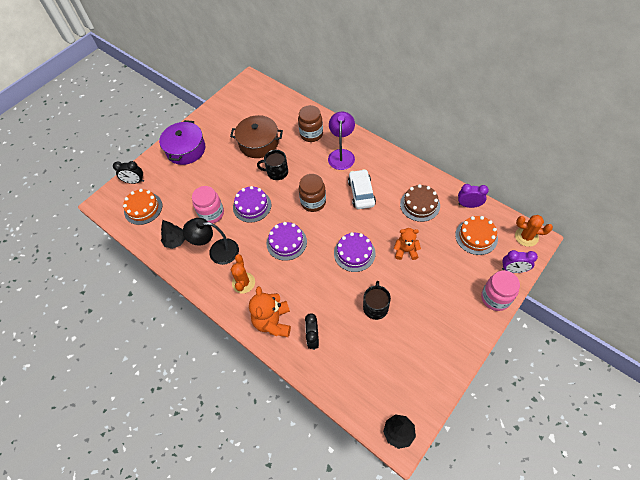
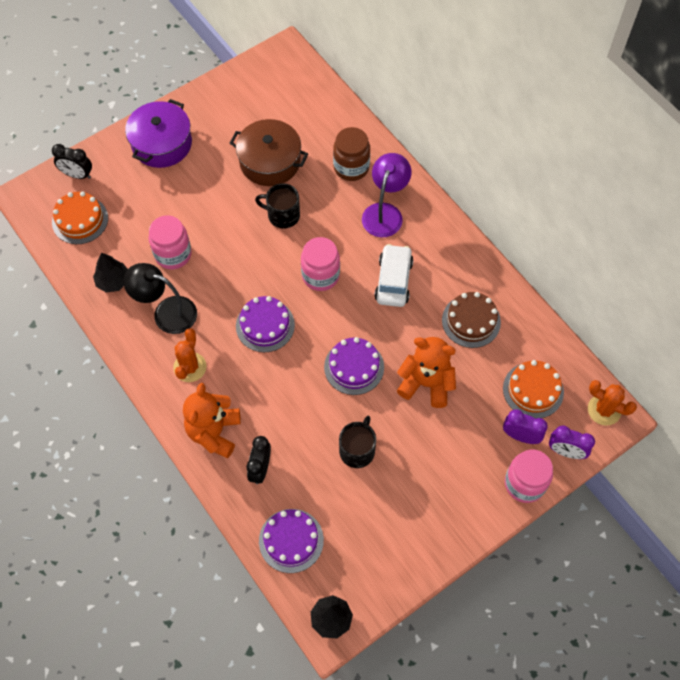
camera: 10 degrees right, 5 degrees up
(252, 206) = (232, 258): purple cake -> purple cake (291, 540)
(313, 202) = (320, 275): brown jar -> pink jar
(405, 251) = (426, 383): orange teddy bear -> orange teddy bear, size x1.55
(468, 205) = (541, 340): purple clock -> purple clock (520, 436)

